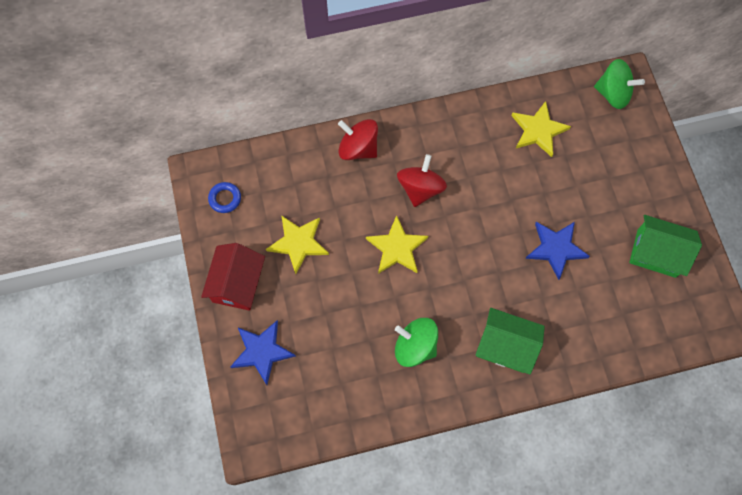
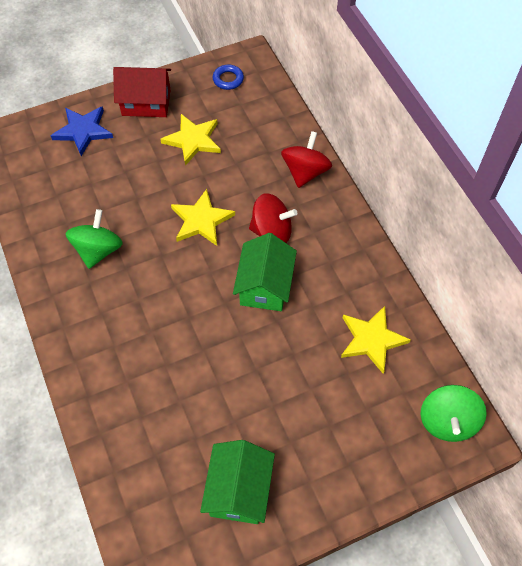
camera: 80 degrees right, 10 degrees down
(505, 346) = (105, 333): green house -> green house (265, 285)
(556, 248) = (225, 373): blue star -> none

